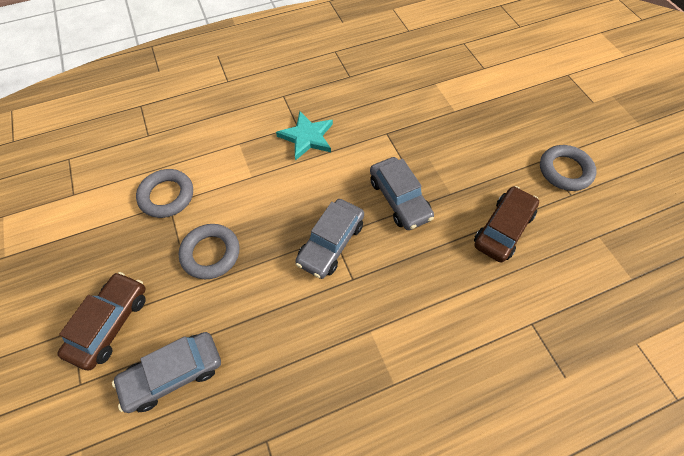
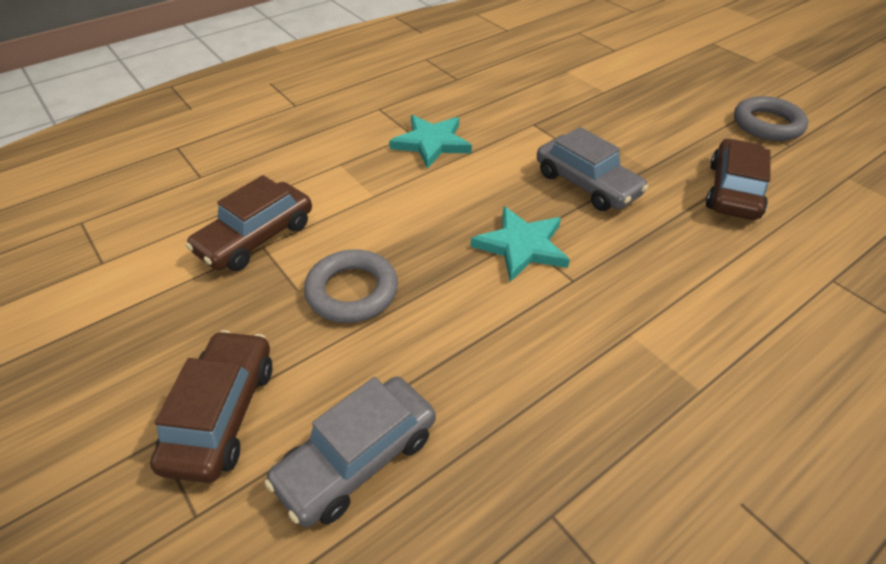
camera: 15 degrees left, 15 degrees down
(167, 196) = (256, 238): grey ring -> brown car
(331, 243) = (521, 246): grey car -> turquoise star

